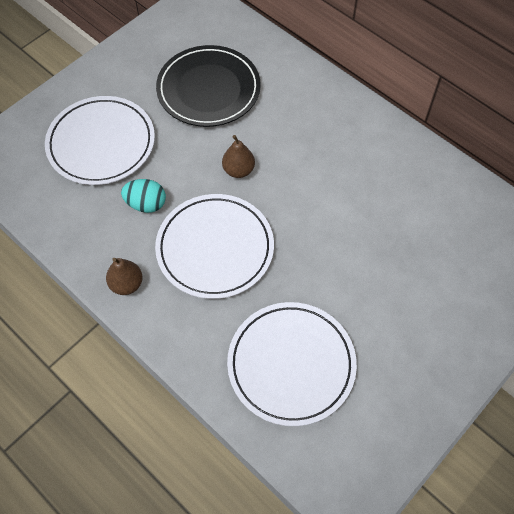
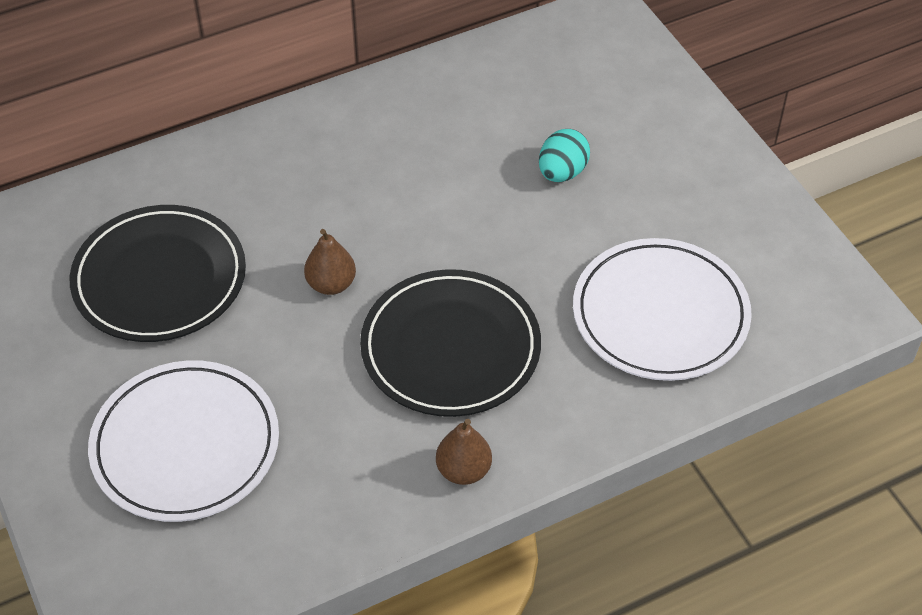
camera: 70 degrees left, 10 degrees down
(146, 204) = (334, 412): turquoise egg -> turquoise egg (562, 172)
(215, 248) = (450, 348): white plate -> black plate

